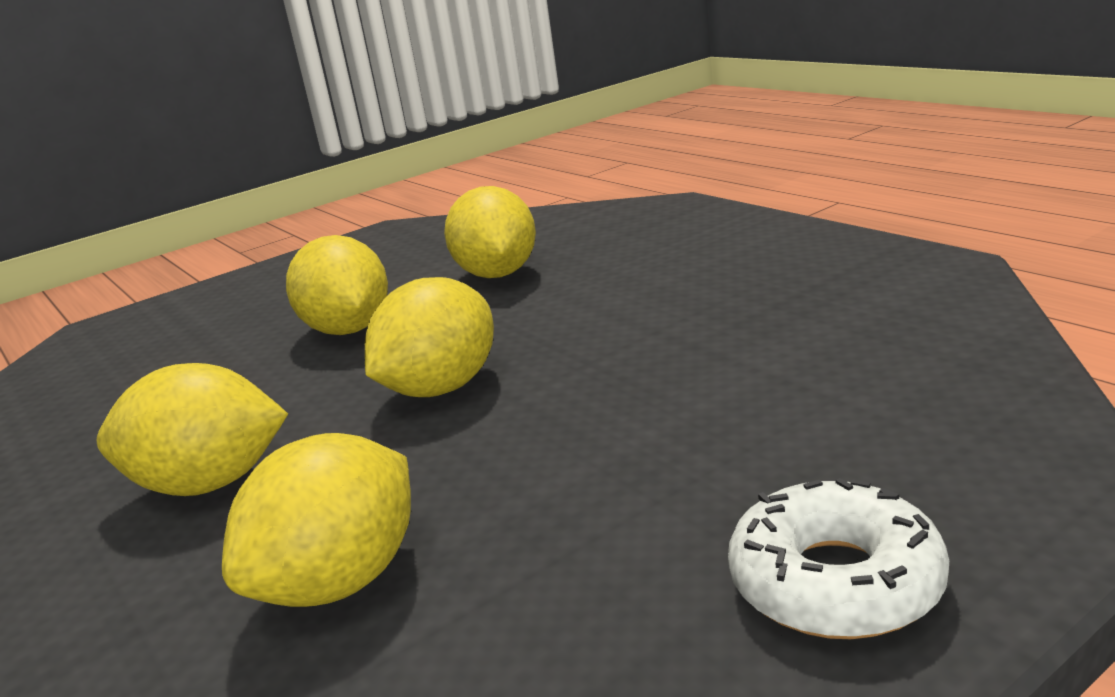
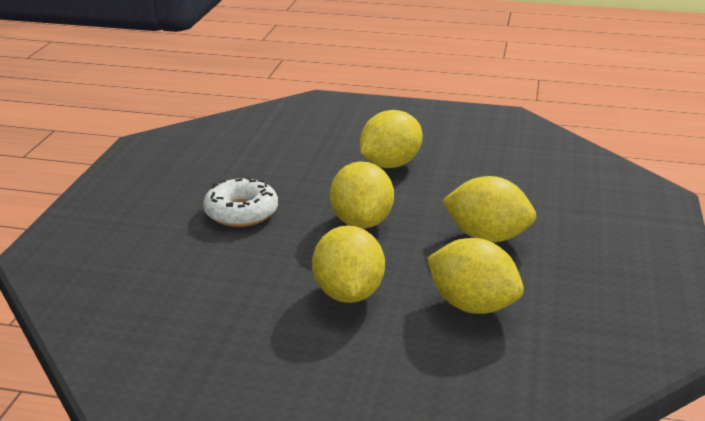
camera: 135 degrees right, 5 degrees up
(341, 581) = (281, 160): yellow lemon -> yellow lemon (348, 294)
(835, 582) = (116, 204): white donut -> white donut (241, 212)

